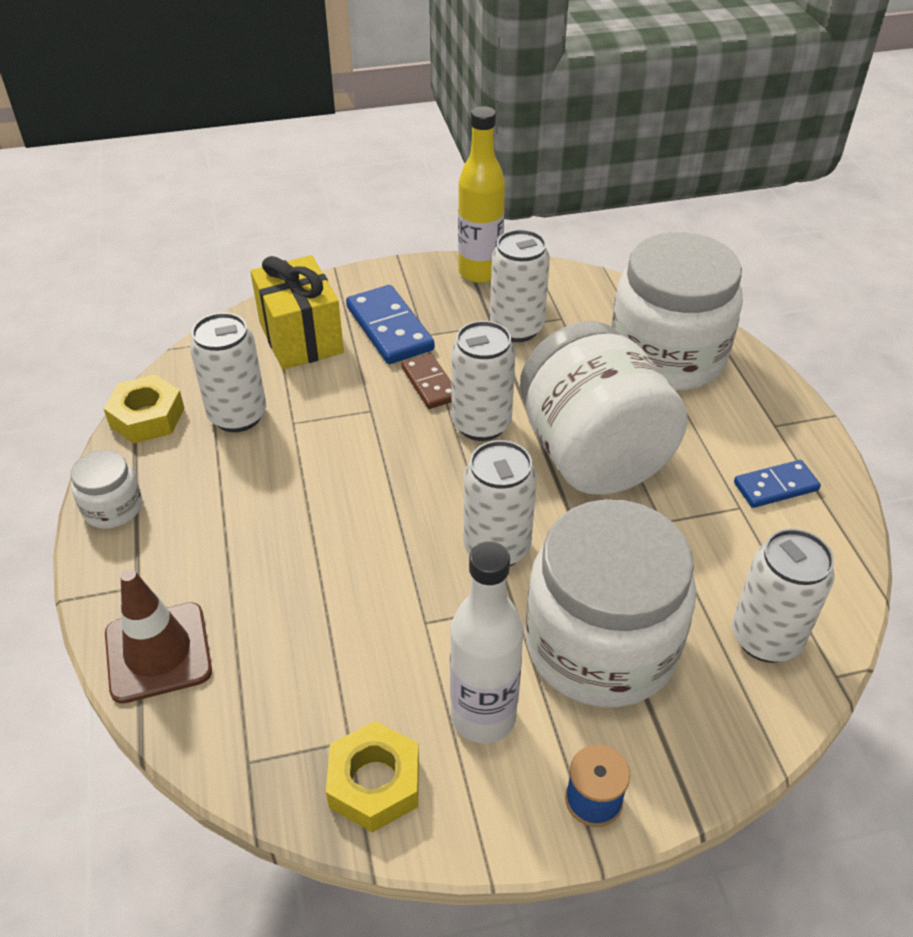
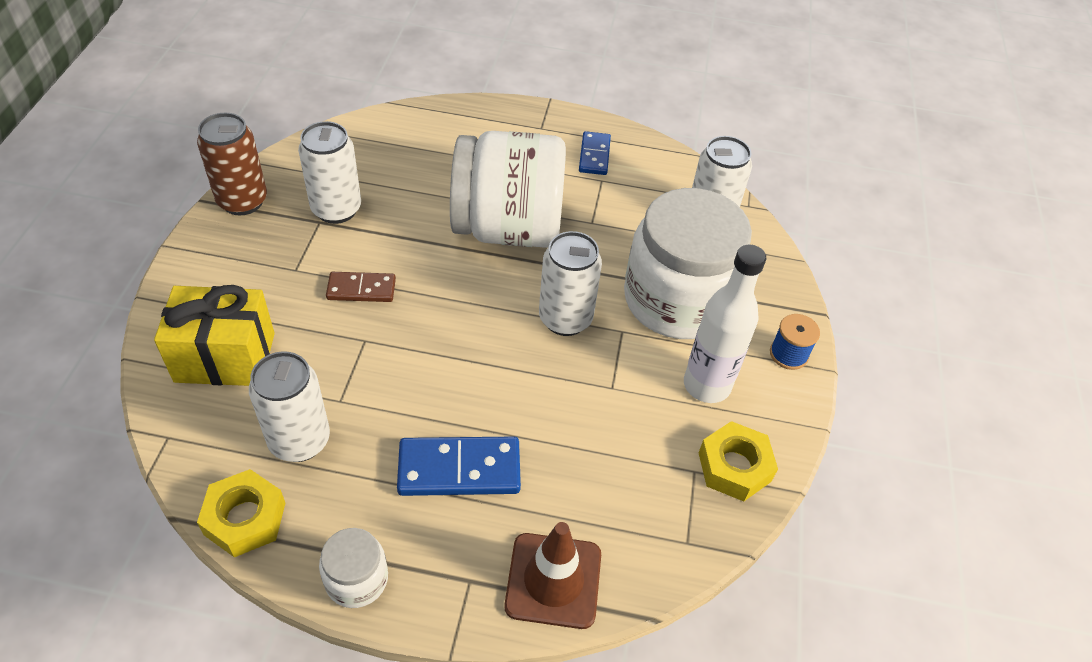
camera: 70 degrees left, 5 degrees up
(390, 328) = (267, 289): blue domino -> blue domino (459, 469)
(479, 272) = (242, 201): yellow bottle -> brown can
(481, 424) = (432, 276): white can -> none
(667, 356) = (436, 144): white jar -> none

